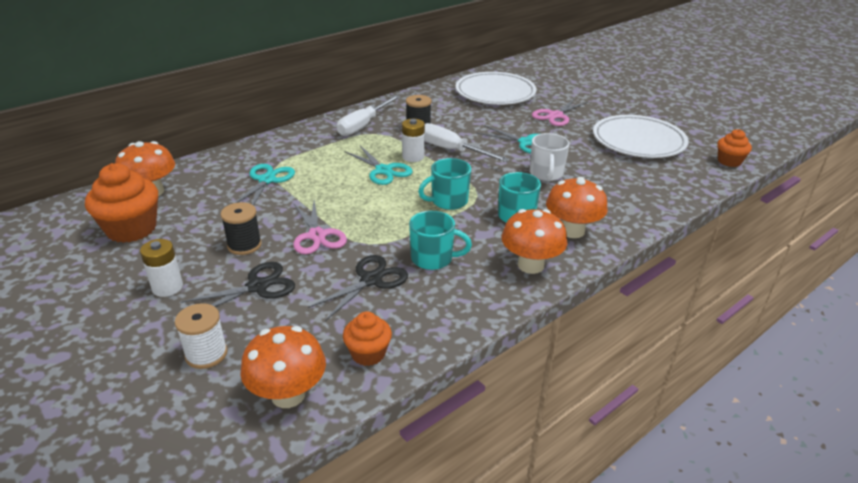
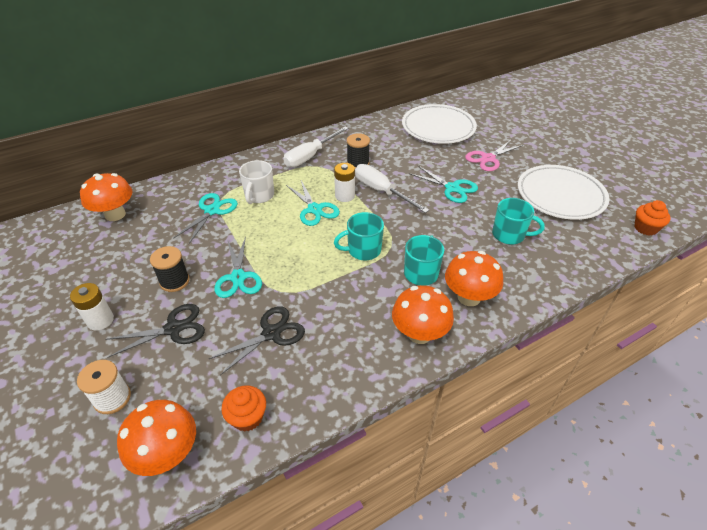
camera: 10 degrees right, 10 degrees up
(131, 229) = (88, 253): orange cupcake -> none
(317, 235) = (238, 277): pink scissors -> turquoise scissors
(433, 259) = (332, 315): turquoise mug -> turquoise mug (509, 235)
(546, 174) = (461, 227): white mug -> white mug (259, 195)

